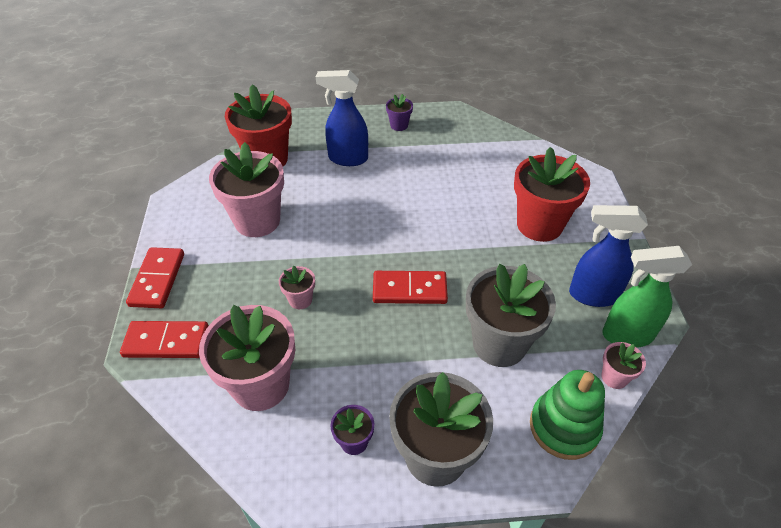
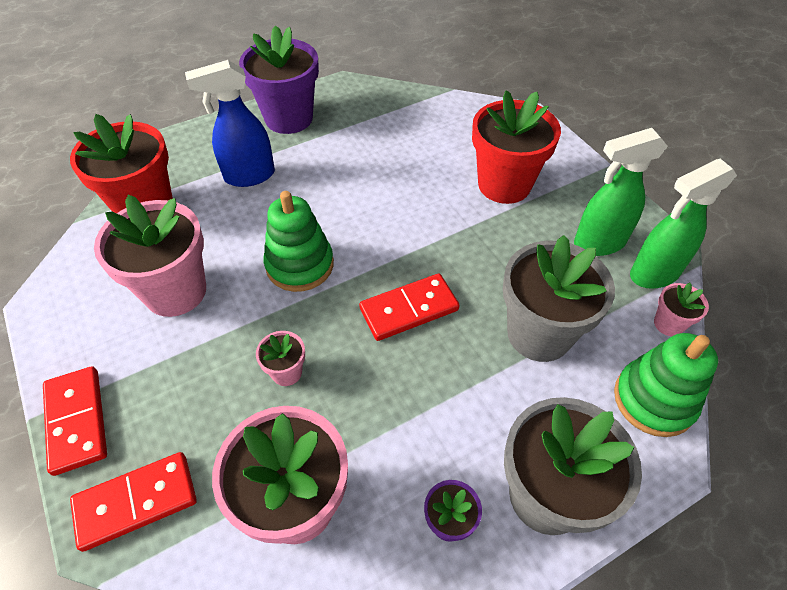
camera: 25 degrees left, 5 degrees up
(349, 232) = (300, 265): none -> green stacking toy
(399, 125) = (289, 118): purple flower pot -> purple flower pot, size x2.18
(592, 295) = (598, 243): blue spray bottle -> green spray bottle

